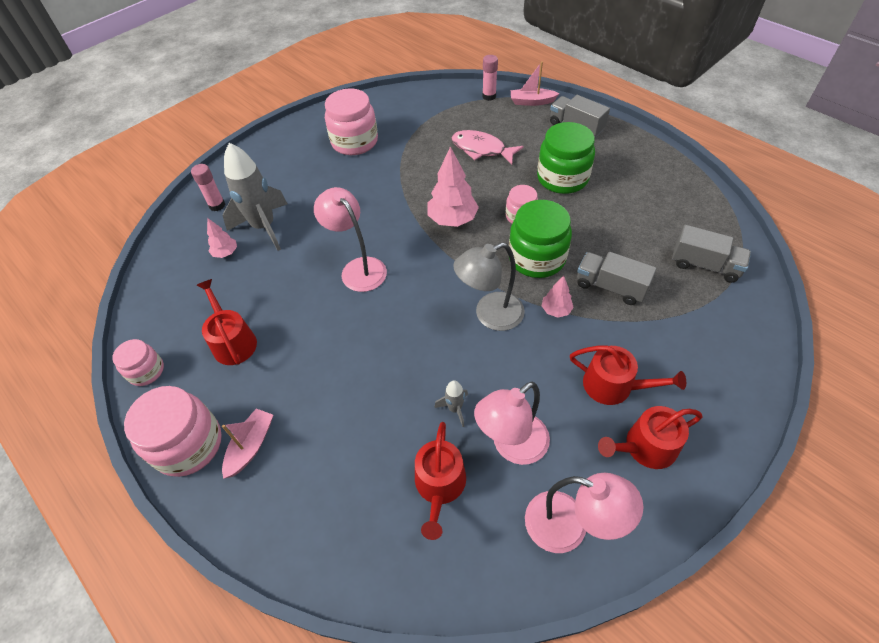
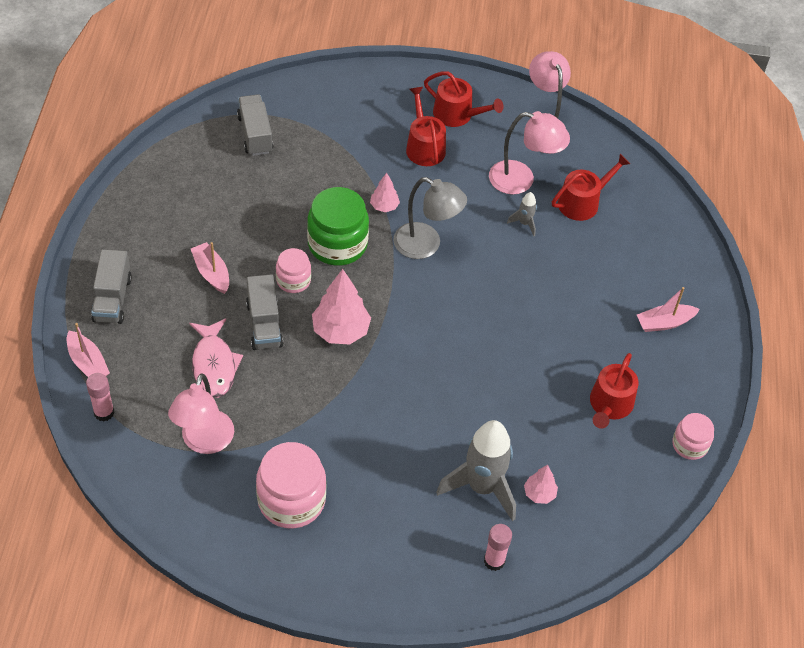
camera: 135 degrees left, 0 degrees up
(188, 444) = (702, 362): pink jar -> none
(358, 268) = (460, 368): pink lamp -> pink lamp (204, 442)
(562, 178) = (212, 273): green jar -> pink boat
(610, 287) = (329, 183): grey truck -> grey truck (264, 324)

